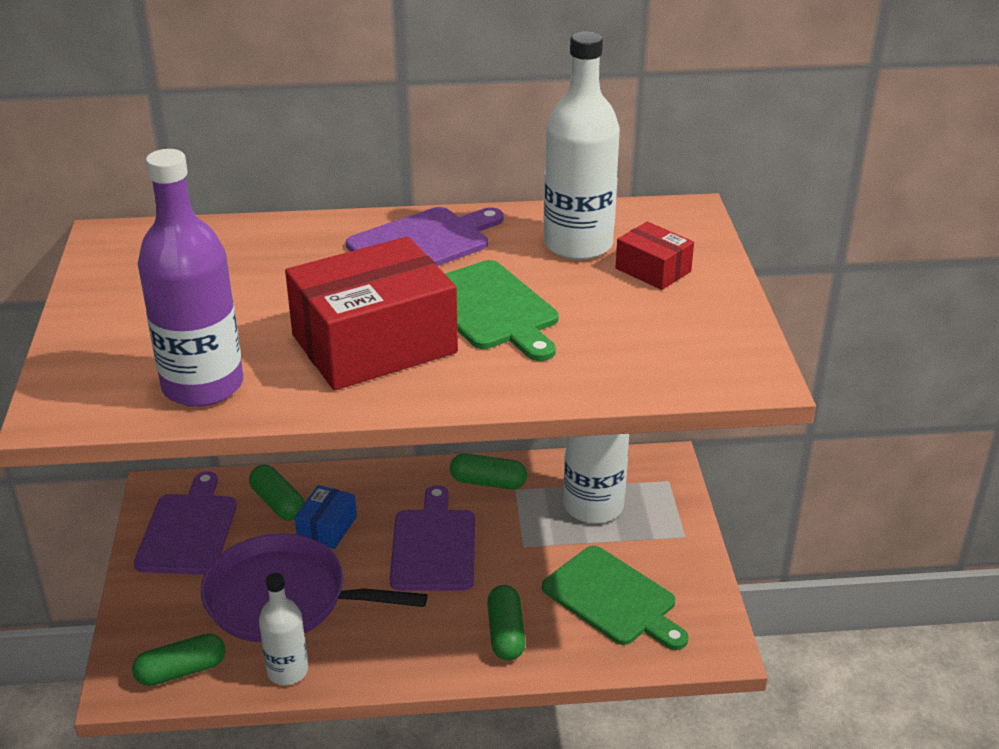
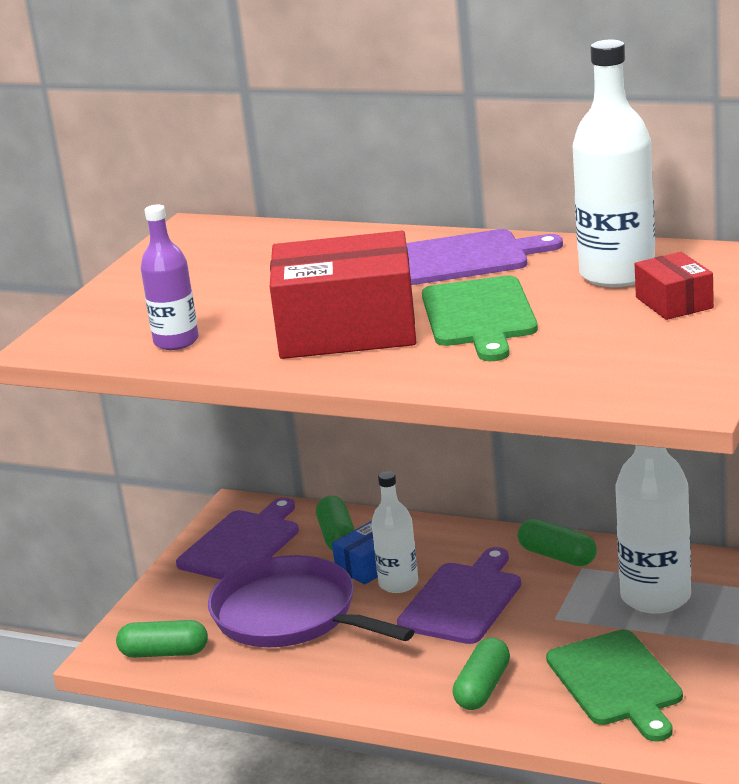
camera: 30 degrees right, 10 degrees down
(203, 386) = (176, 341): purple bottle -> purple bottle, size x0.59
(287, 671) = (255, 673): white bottle -> white bottle (398, 583)

